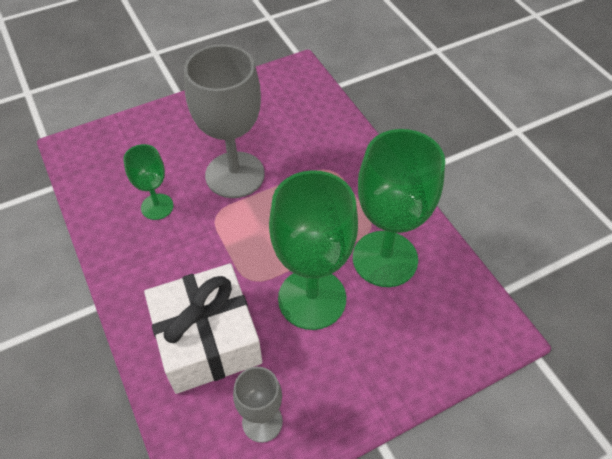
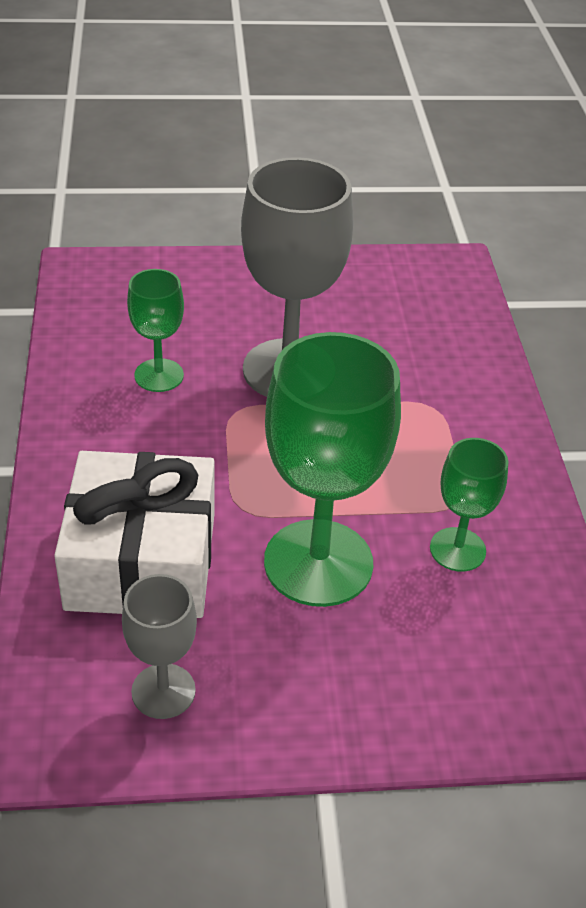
camera: 20 degrees right, 10 degrees down
(385, 258) = (457, 549): green goblet -> green goblet, size x0.52

